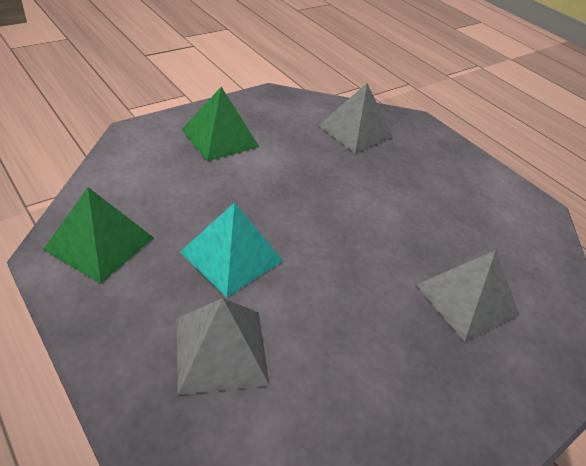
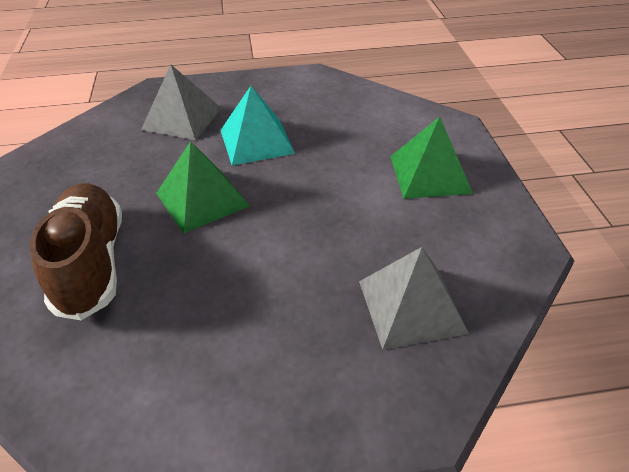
camera: 125 degrees right, 0 degrees up
(100, 243) = (311, 91): green pyramid -> green pyramid (202, 199)
(467, 300) = (91, 263): grey pyramid -> brown shoe

